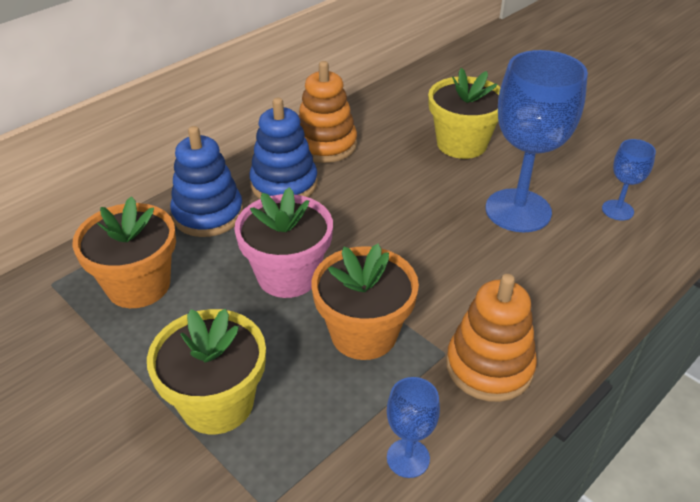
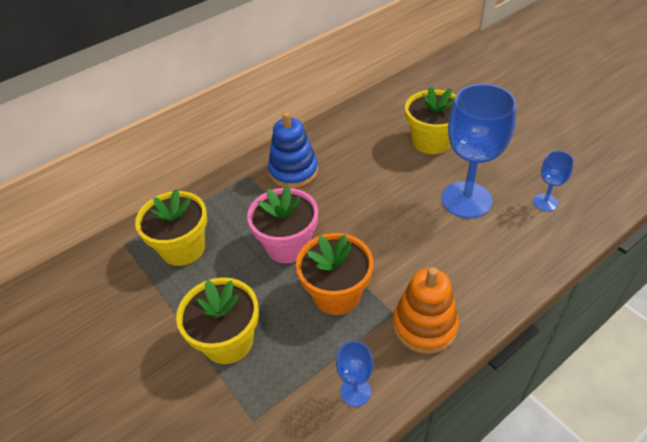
camera: 10 degrees right, 5 degrees up
(138, 285) = (183, 248): orange flower pot -> yellow flower pot
(208, 214) = (236, 194): blue stacking toy -> none
(325, 145) = (328, 139): orange stacking toy -> none

